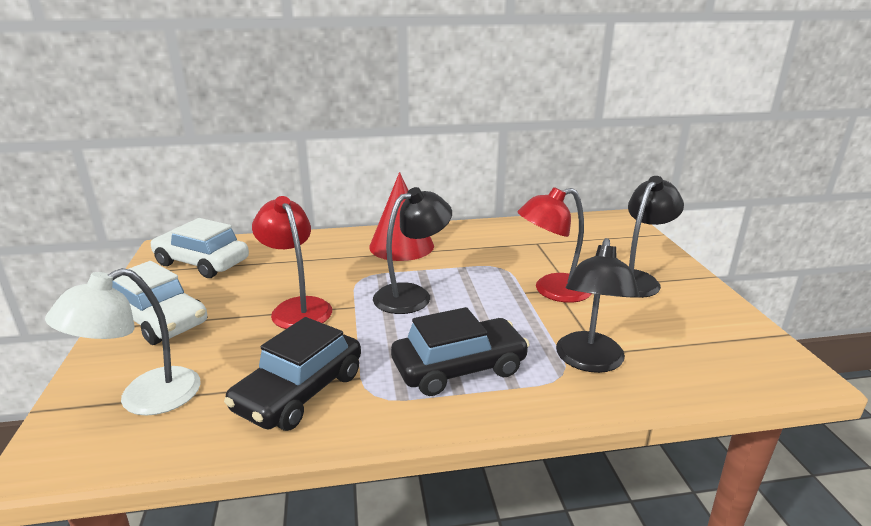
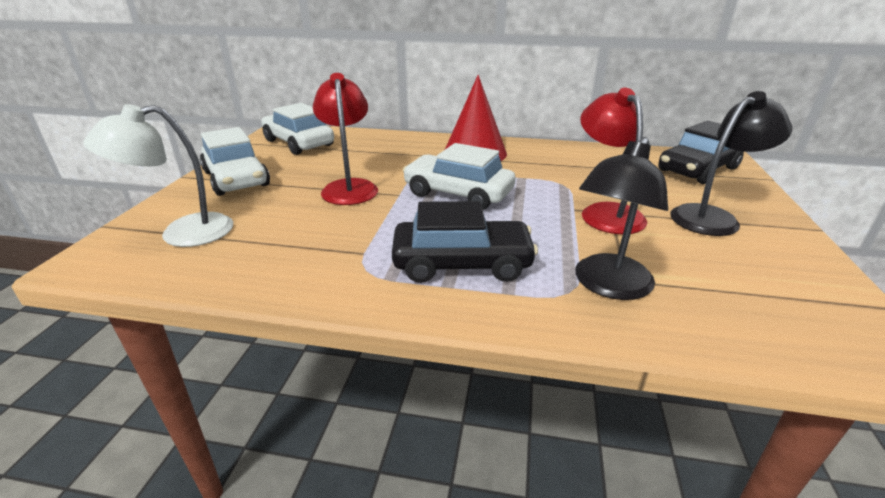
camera: 20 degrees right, 5 degrees up
(300, 392) = (303, 253): black car -> black car (698, 169)
(412, 295) = (458, 193): black lamp -> white car
(552, 291) = (605, 212): red lamp -> red lamp turned 75 degrees clockwise

